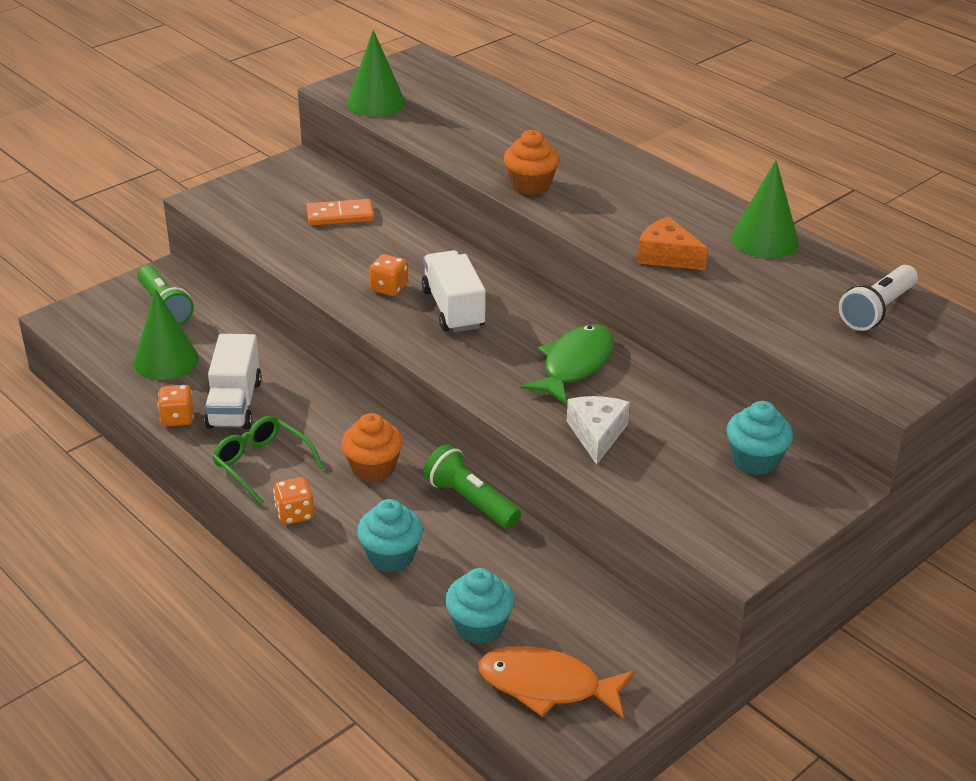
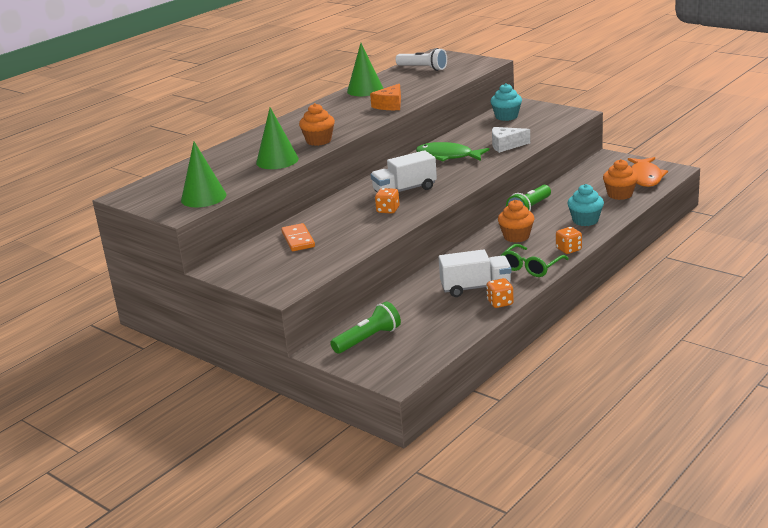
camera: 95 degrees left, 10 degrees down
(166, 360) = (436, 322): green cone -> green cone (277, 160)
(479, 626) = (620, 194): turquoise cupcake -> orange cupcake

